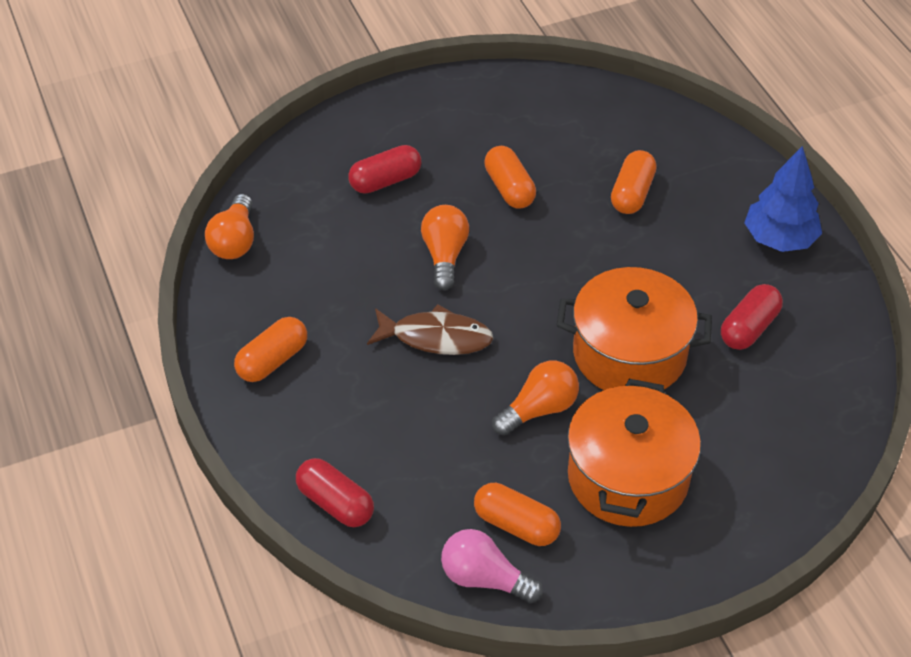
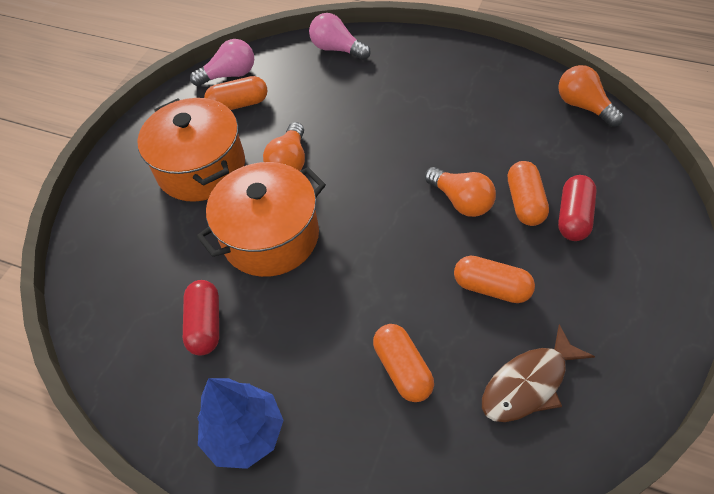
camera: 140 degrees right, 5 degrees up
(272, 360) = (460, 73): orange capsule -> orange capsule (525, 202)
(335, 503) = (337, 49): red capsule -> pink light bulb
(436, 337) = (396, 151): brown fish -> brown fish (529, 383)

